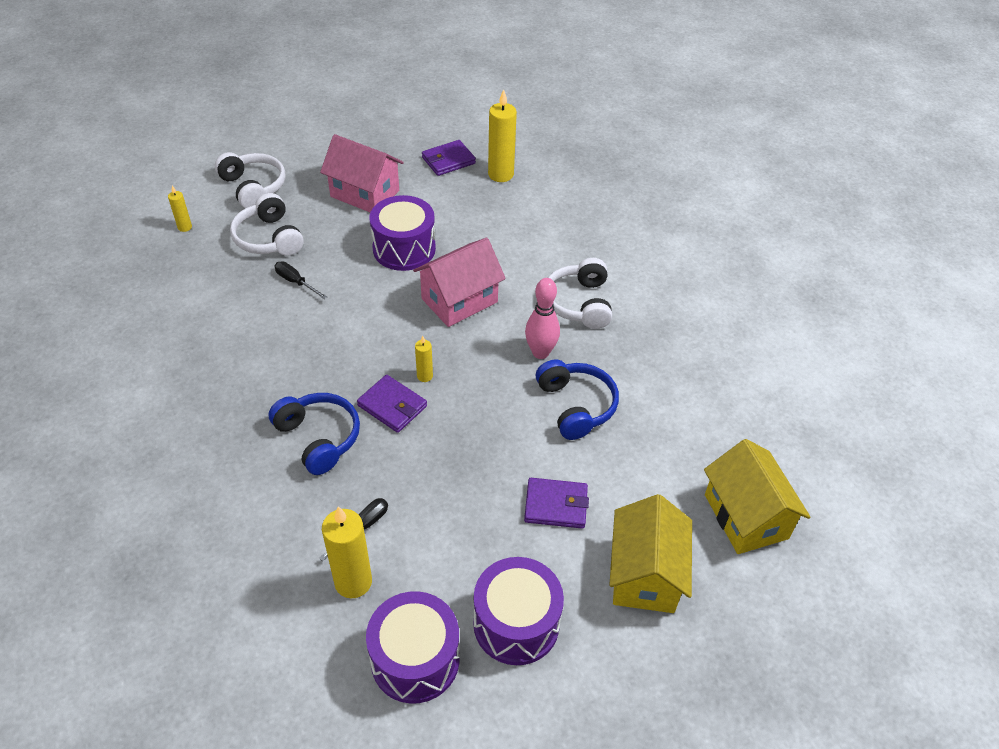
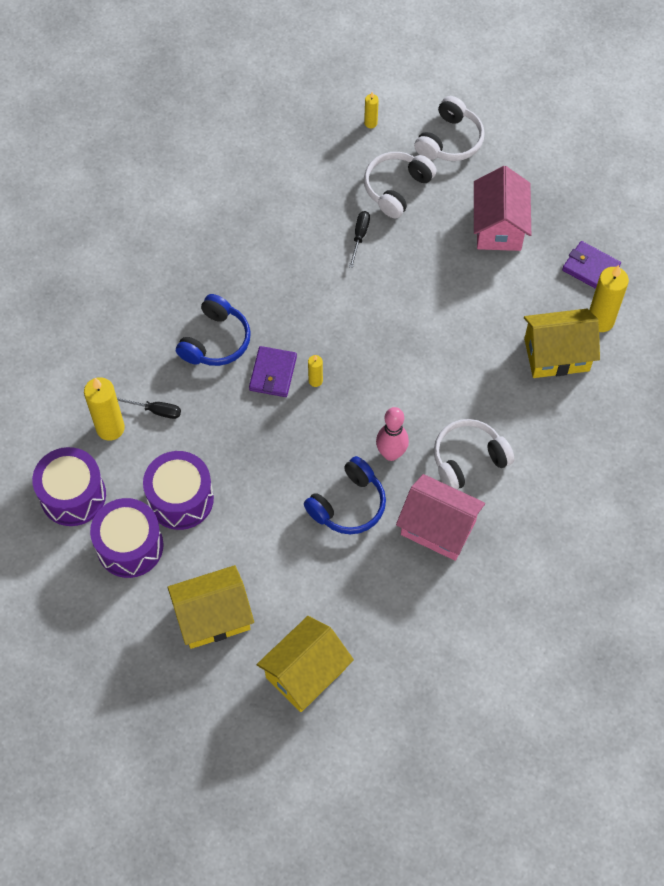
camera: 65 degrees right, 15 degrees up
(404, 249) = (449, 293): purple drum -> purple drum (180, 499)
(459, 300) = (413, 365): pink house -> pink house (438, 527)
(514, 210) = (556, 355): none -> yellow house
(556, 505) = (242, 530): purple wallet -> none

